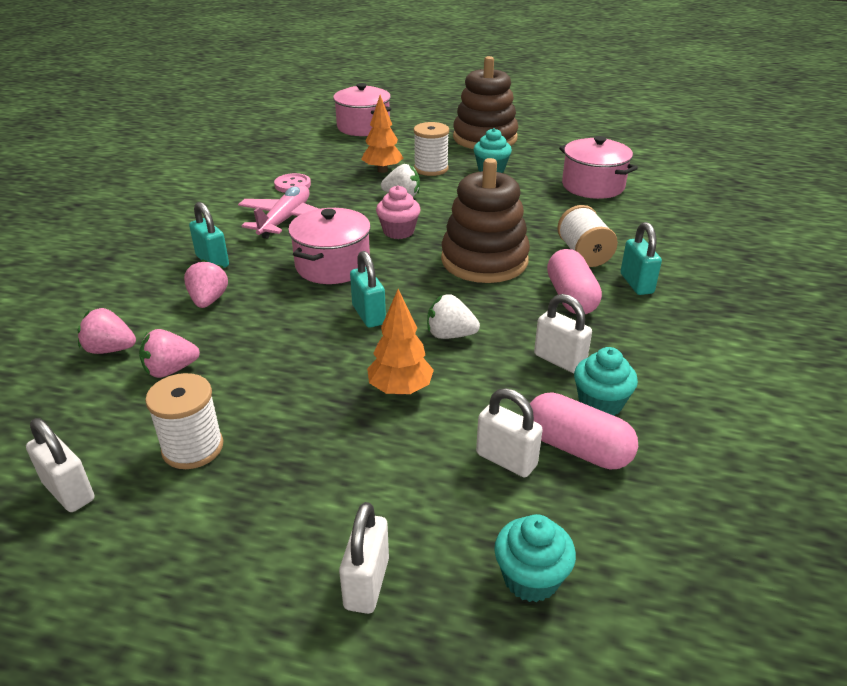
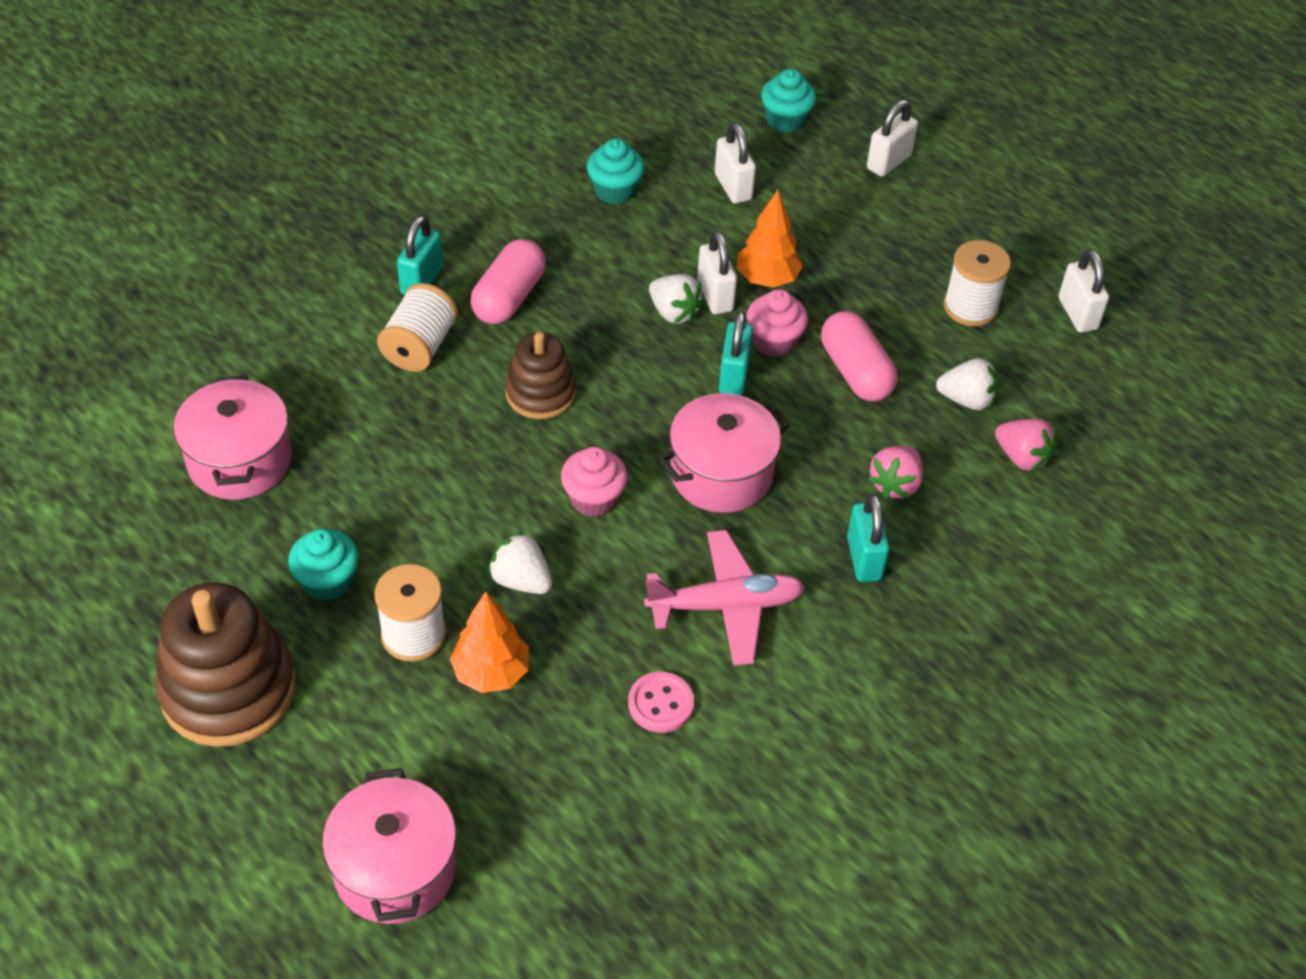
camera: 150 degrees left, 15 degrees up
(170, 370) = (966, 399): pink strawberry -> white strawberry
(285, 220) = (725, 606): pink plane -> pink plane turned 150 degrees counterclockwise
(357, 347) = (774, 341): none -> pink cupcake
(484, 260) = (540, 393): brown stacking toy -> brown stacking toy, size x0.60
(559, 360) = (602, 240): white padlock -> white padlock (715, 296)
(577, 448) = (672, 170): pink capsule -> pink capsule (855, 372)

